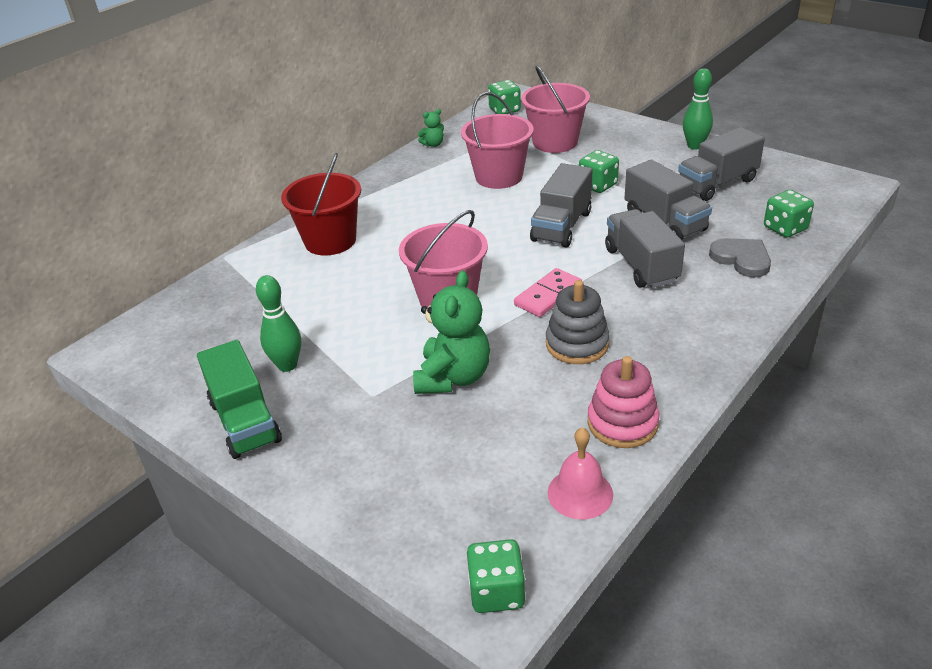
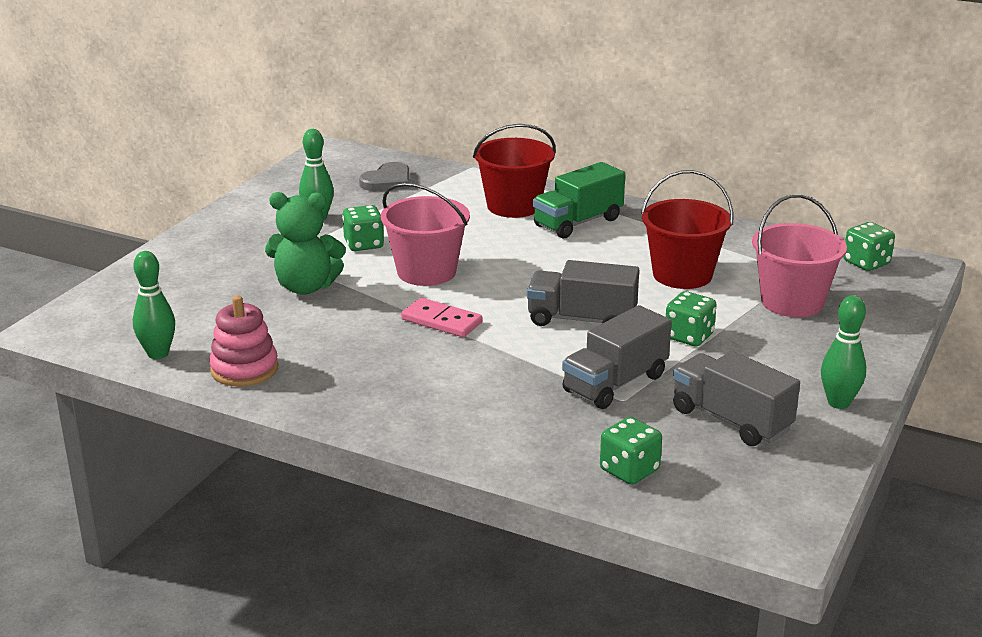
camera: 75 degrees right, 10 degrees down
(245, 421) = (248, 214): green truck -> green truck (578, 222)
(433, 144) = (744, 230): green teddy bear -> none
(496, 592) = (62, 327): green dice -> green dice (364, 244)
(499, 177) = (682, 275): pink bucket -> red bucket
(577, 344) = (360, 341): grey stacking toy -> none
(580, 493) = (158, 354): pink bell -> green bowling pin
(641, 265) = (512, 371): grey truck -> none
(741, 259) = (543, 436): grey heart -> grey heart (387, 181)

